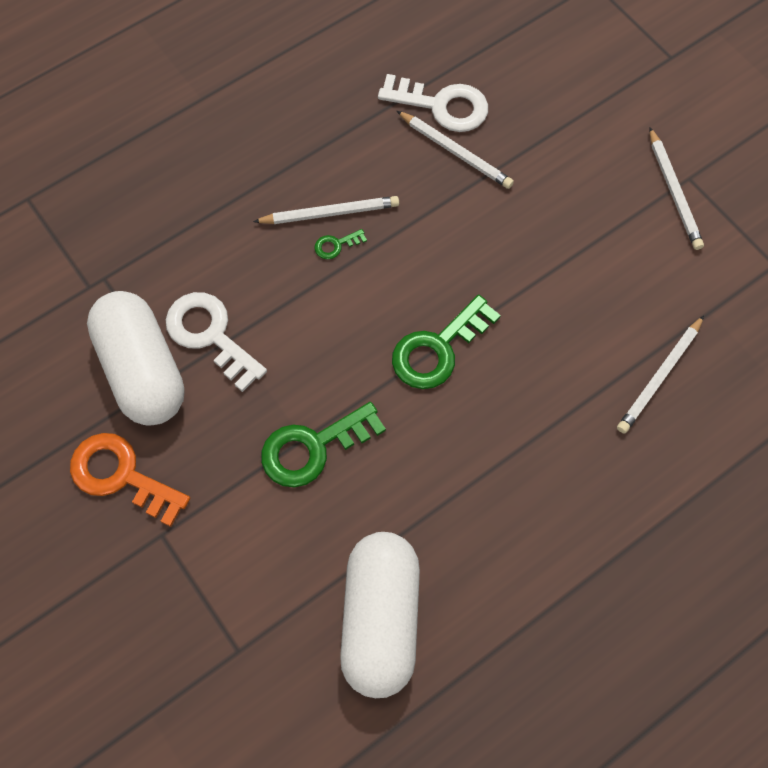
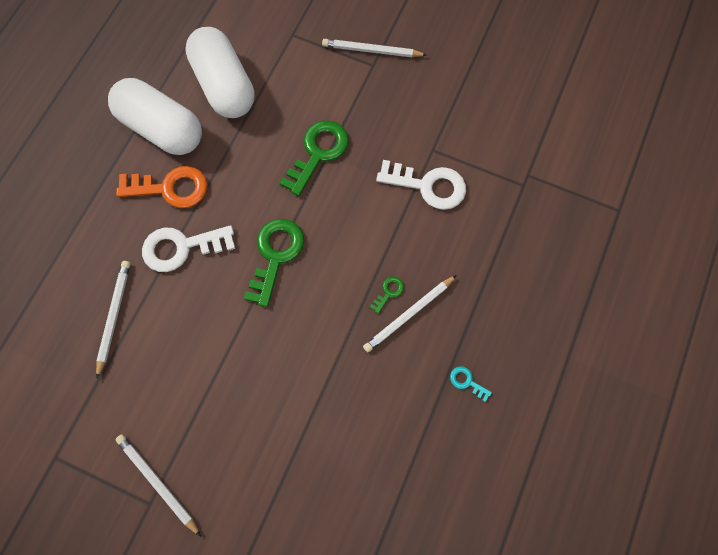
camera: 150 degrees right, 5 degrees up
(121, 475) = (419, 81): orange key -> orange key (170, 188)
(142, 370) = (453, 143): white capsule -> white capsule (161, 128)
(315, 126) = (467, 382): none -> turquoise key
(442, 105) = (382, 460): white key -> white key (181, 247)
(455, 152) = (347, 421): white pencil -> white pencil (372, 51)

